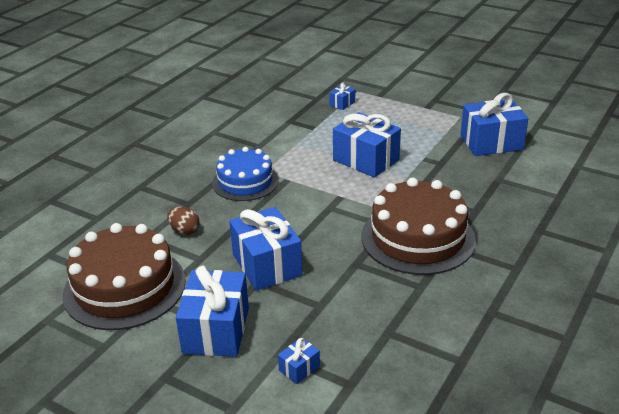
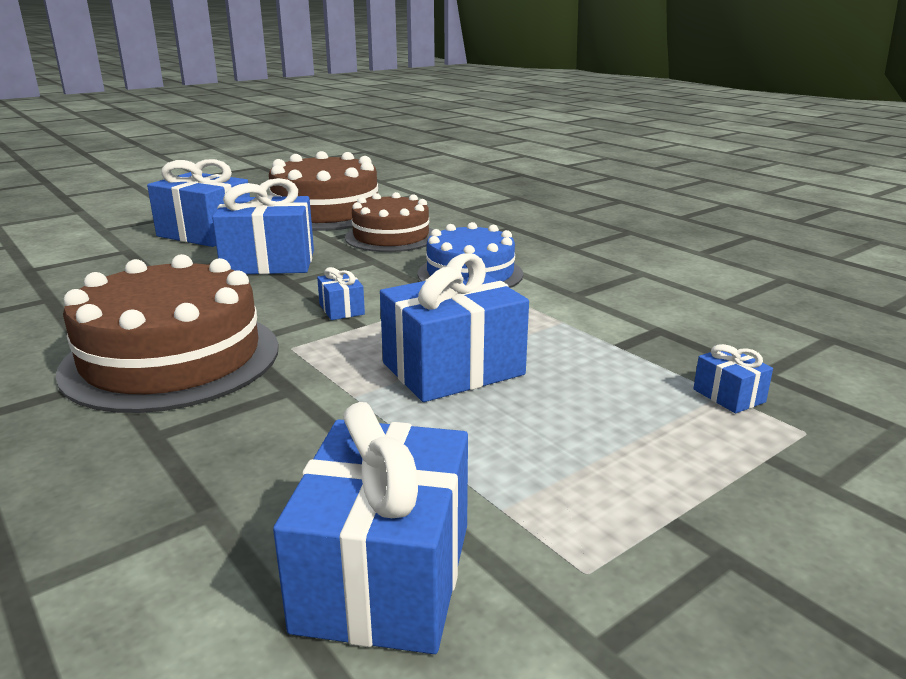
camera: 110 degrees right, 10 degrees down
(184, 231) = (391, 237): brown egg -> brown cake
(299, 368) = (92, 254): blue gift -> blue gift (342, 309)

